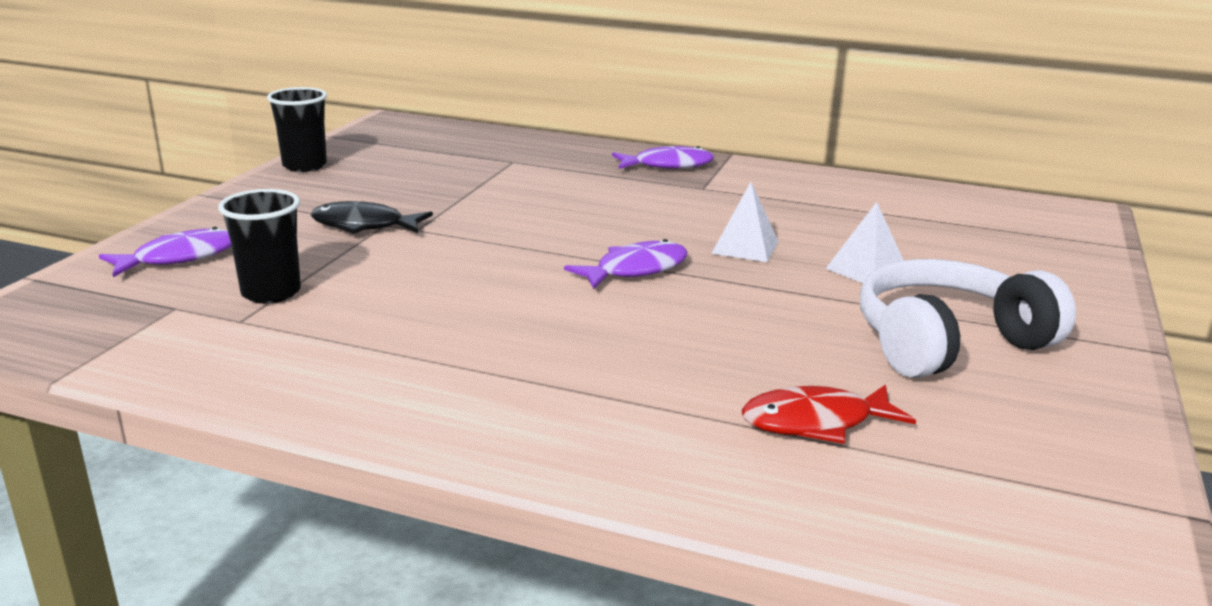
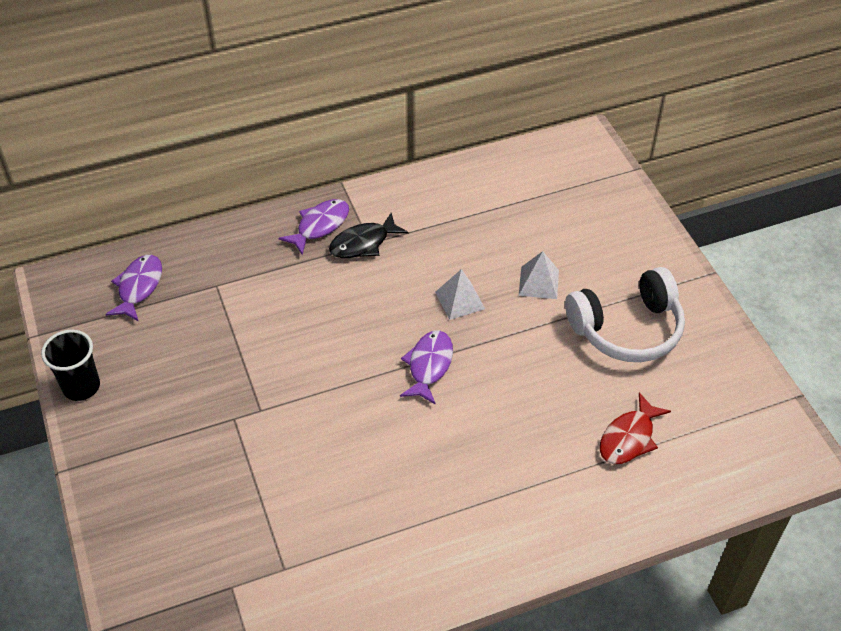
camera: 40 degrees left, 25 degrees up
(179, 258) = (160, 544): purple fish -> purple fish (139, 287)
(271, 293) = (265, 533): black cup -> none
(364, 226) = (224, 429): black fish -> black fish (363, 243)
(947, 342) = (627, 329): white headphones -> white headphones turned 135 degrees counterclockwise

